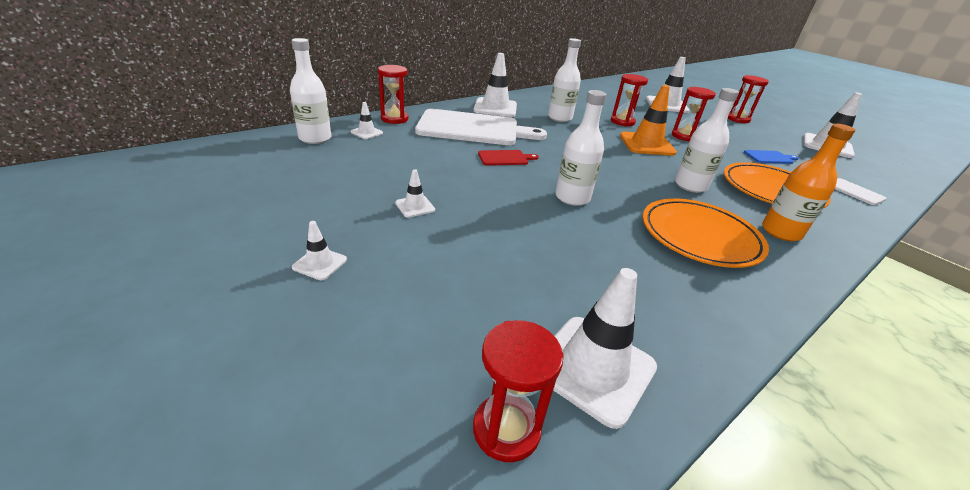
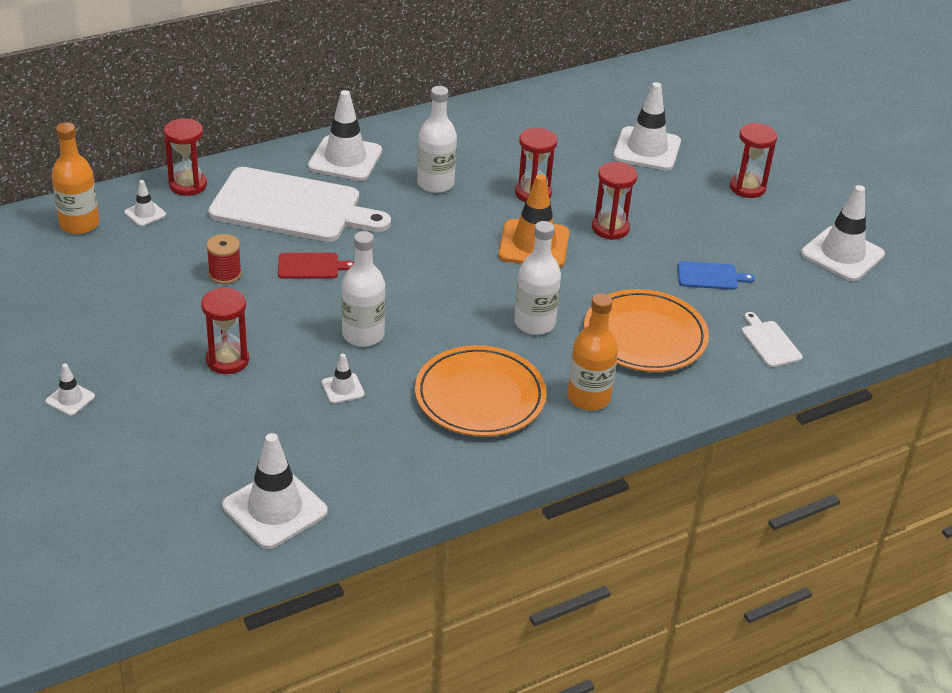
camera: 10 degrees right, 5 degrees up
(315, 138) = (79, 224): white bottle -> orange bottle
(415, 206) = (175, 338): white traffic cone -> white traffic cone (343, 388)
(441, 164) = (225, 274): none -> red spool
(506, 429) = (186, 539): red hourglass -> red hourglass (227, 360)

